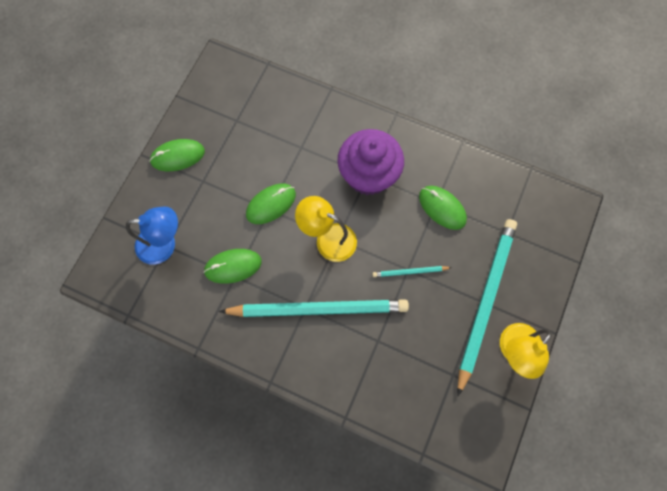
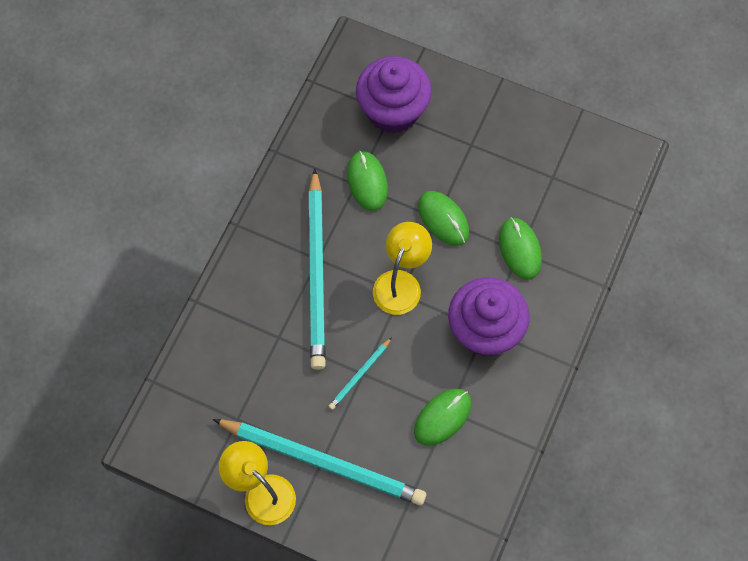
camera: 90 degrees right, 5 degrees down
(164, 244) = (393, 110): blue lamp -> purple cupcake
(178, 156) = (501, 116): green mouse -> green mouse (519, 249)
(409, 272) = (360, 375): turquoise pencil -> turquoise pencil turned 135 degrees counterclockwise

